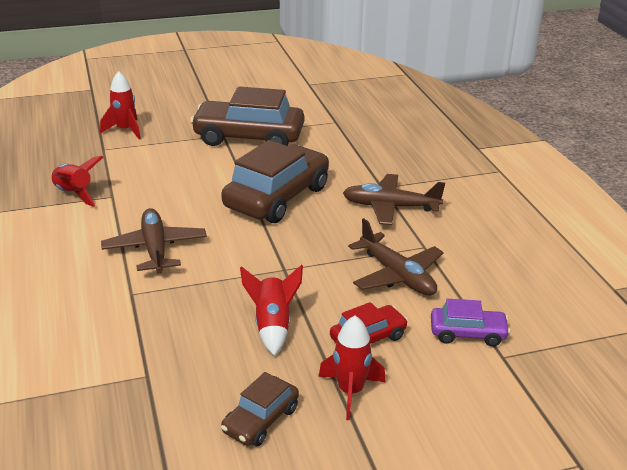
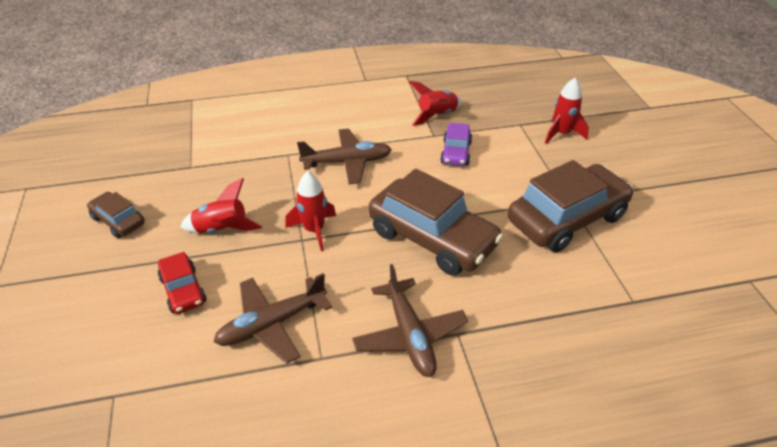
camera: 95 degrees right, 10 degrees up
(249, 137) = (566, 219): brown car -> brown car turned 45 degrees clockwise
(350, 391) = (122, 272): red rocket -> red rocket (314, 230)
(390, 207) = (409, 335): brown plane -> brown plane turned 150 degrees clockwise
(467, 333) = (159, 371): purple car -> purple car (456, 153)

